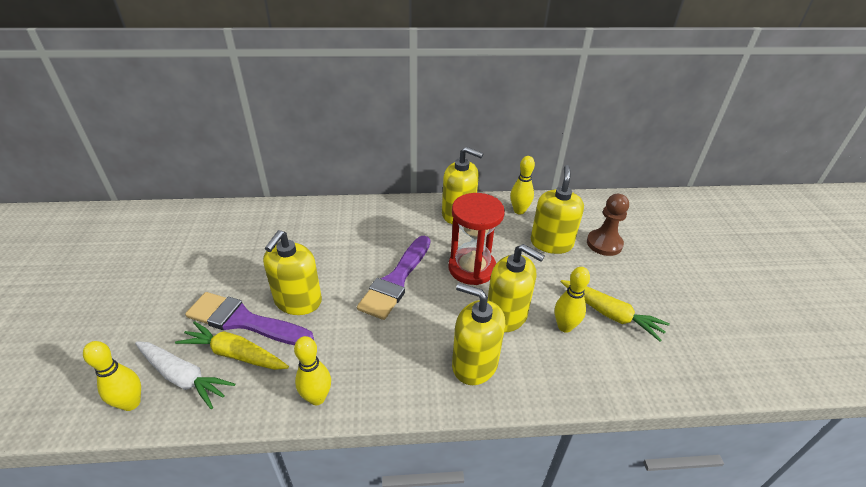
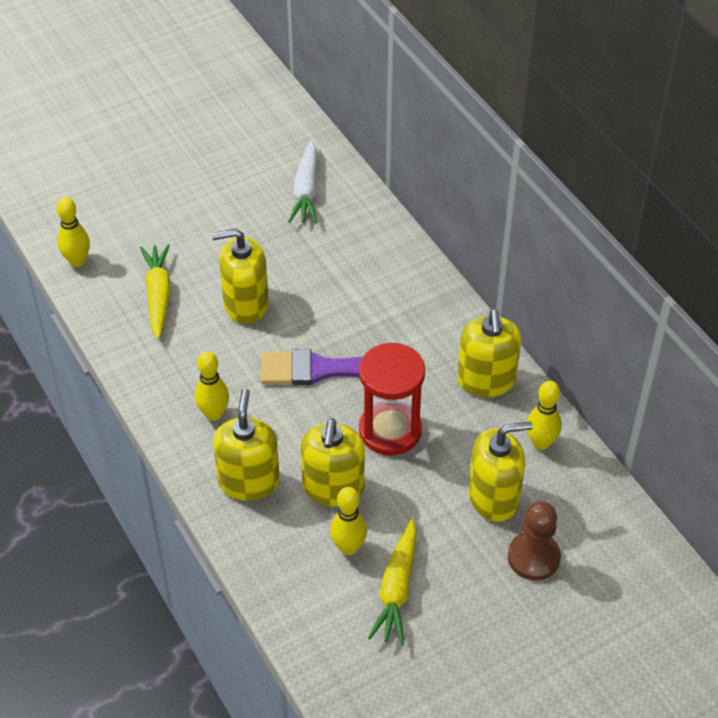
camera: 65 degrees right, 10 degrees up
(183, 377) = (117, 277): white carrot -> white carrot (306, 191)
(244, 321) = (197, 279): purple brush -> none
(317, 398) = (146, 377): yellow bowling pin -> yellow bowling pin (214, 414)

